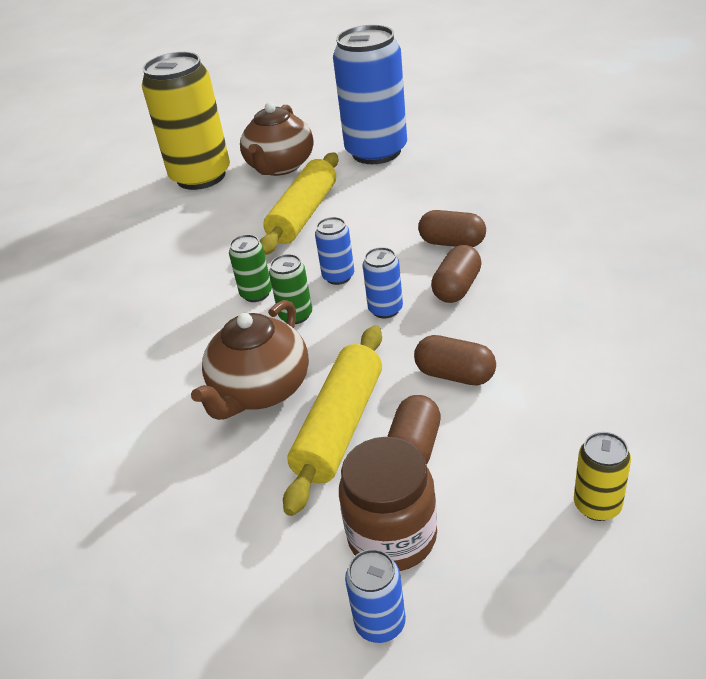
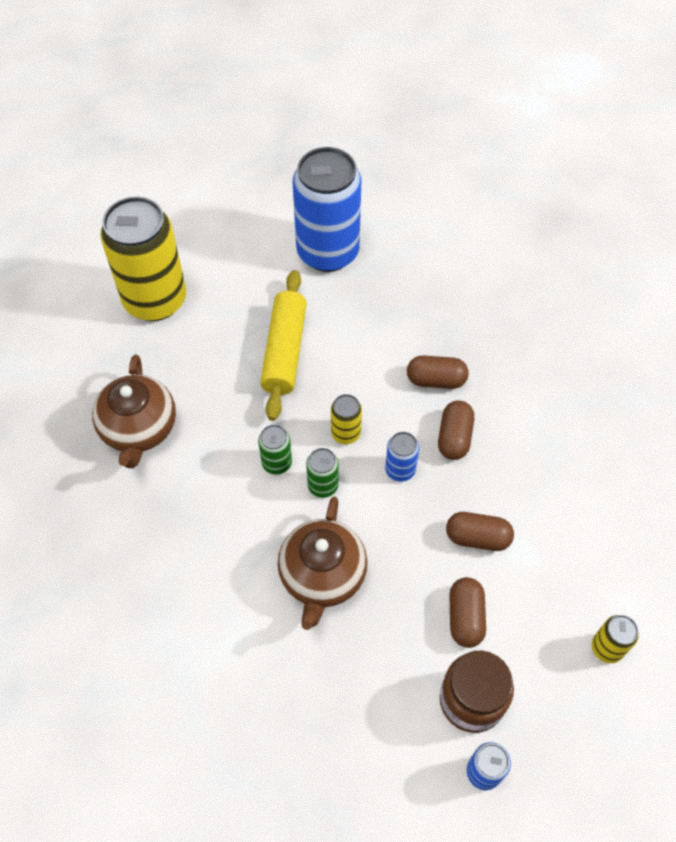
camera: 20 degrees left, 20 degrees up
(280, 166) = (235, 280): brown teapot -> brown teapot (139, 429)
(338, 276) = (345, 433): blue can -> yellow can
(340, 427) = (401, 604): yellow rolling pin -> none

